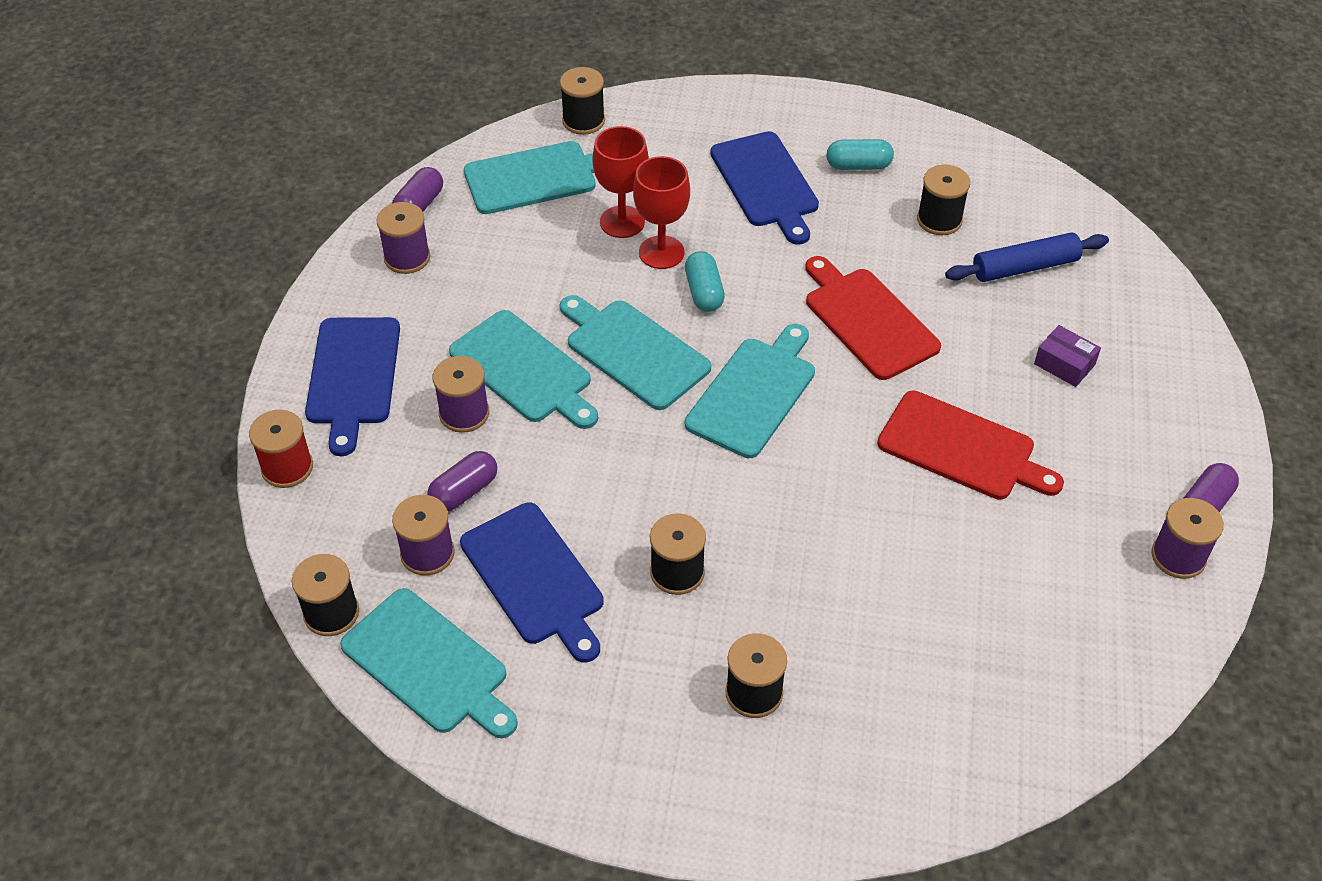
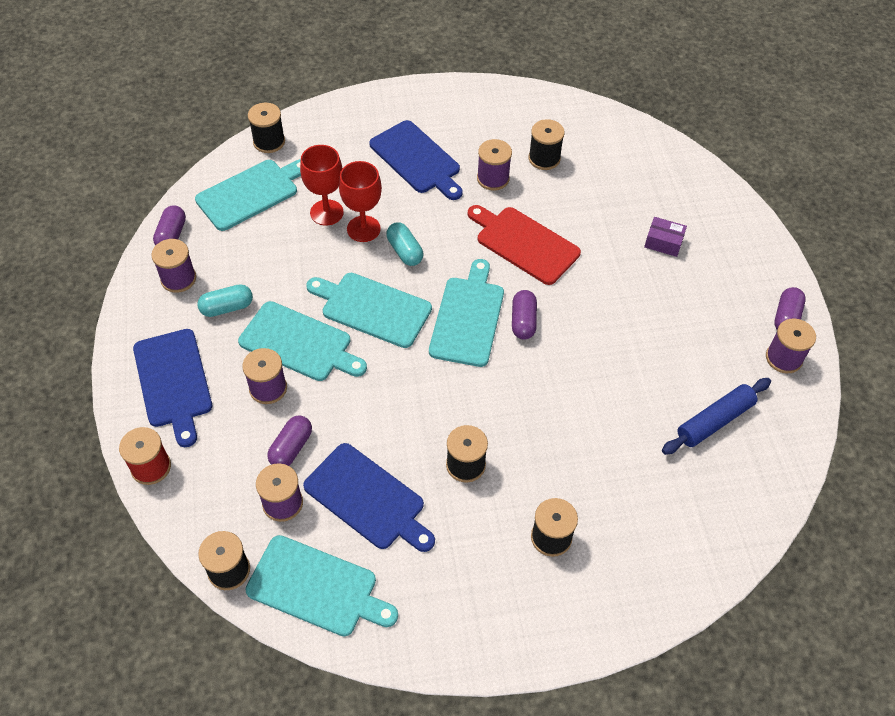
camera: 20 degrees left, 5 degrees up
(826, 416) = (523, 321): none -> purple capsule
(858, 165) = (475, 131): turquoise capsule -> turquoise capsule (227, 307)
(858, 229) = (493, 178): none -> purple spool
(962, 448) = (621, 320): red cutting board -> none
(1024, 267) = (612, 179): blue rolling pin -> blue rolling pin (714, 421)

